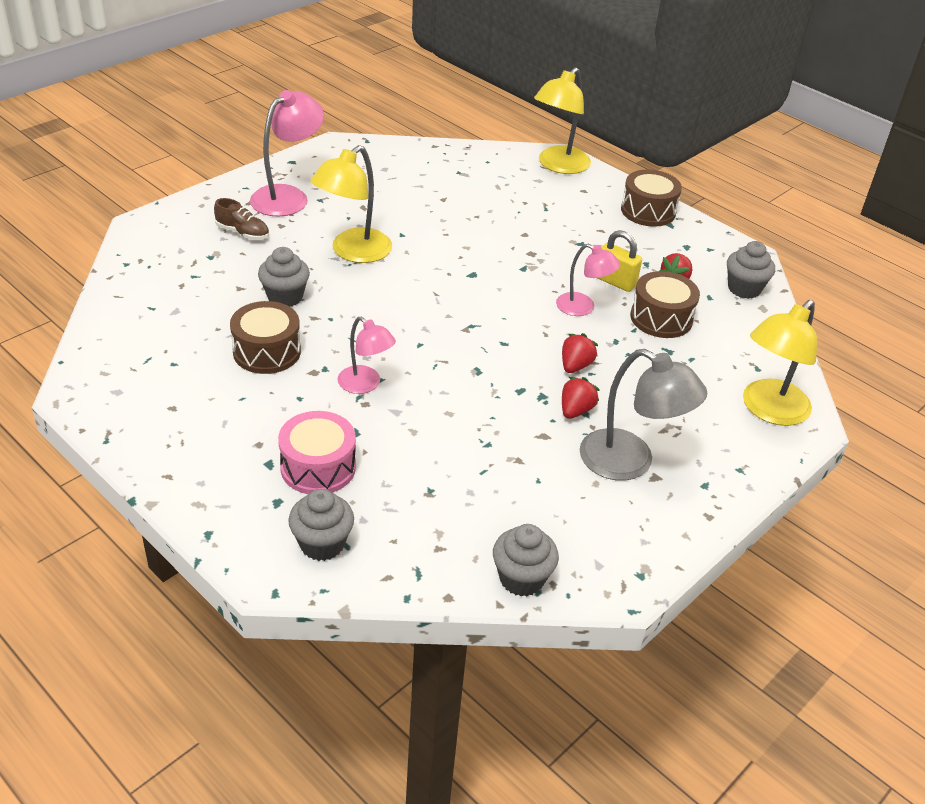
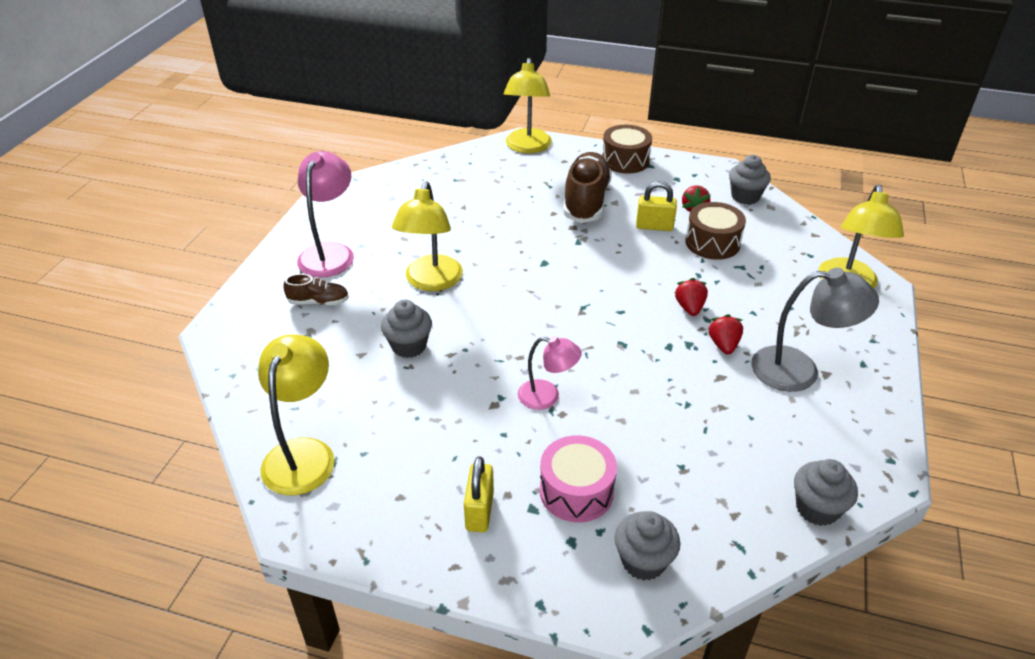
camera: 25 degrees left, 0 degrees up
(128, 344) = (303, 453): none -> yellow lamp
(224, 446) = (479, 511): none -> yellow padlock
(267, 352) = (438, 404): brown drum -> none
(568, 234) = (586, 201): none -> brown shoe
(583, 308) = (651, 257): pink lamp -> none

